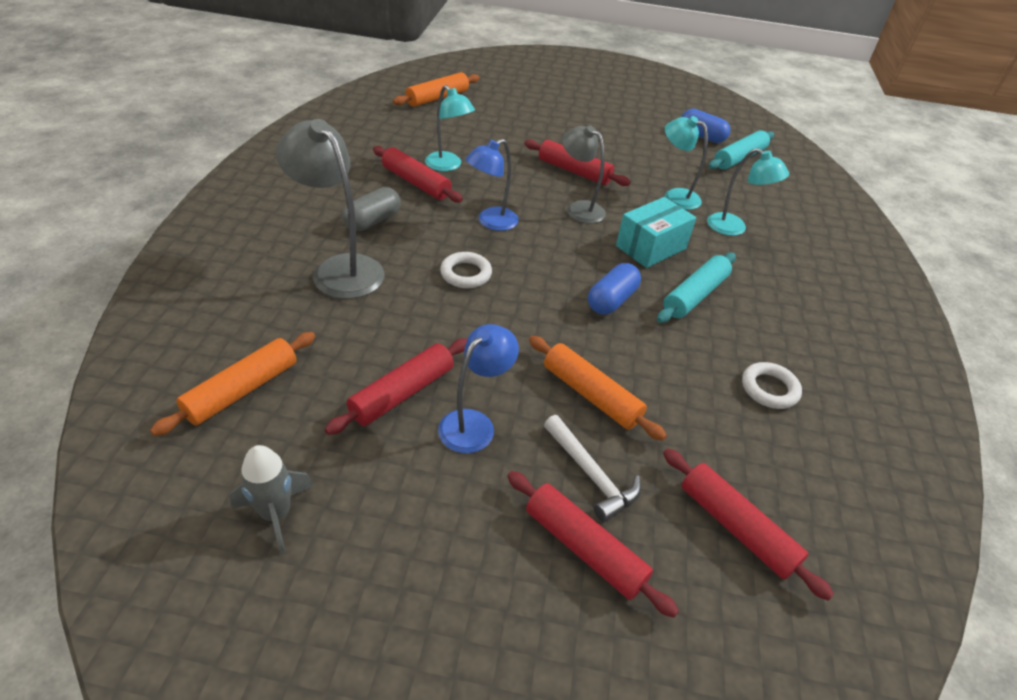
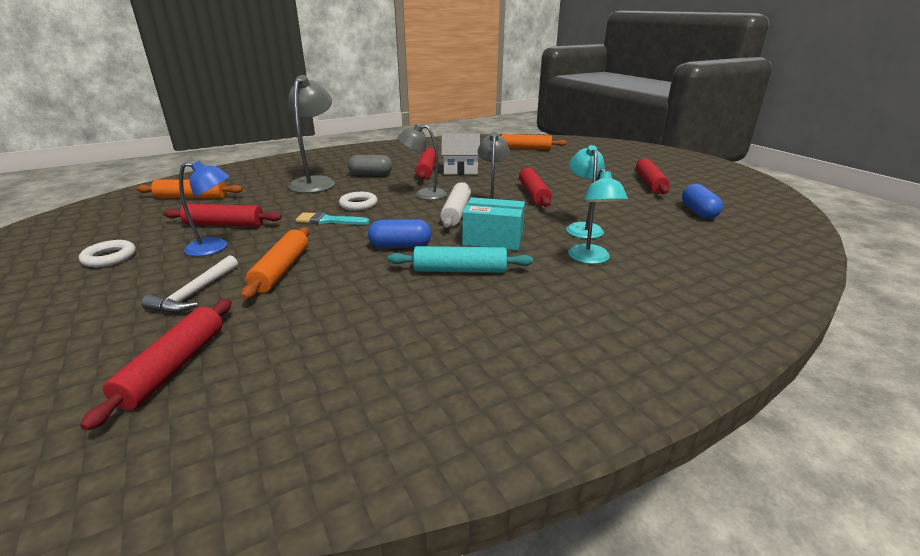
camera: 55 degrees right, 15 degrees down
(276, 514) = (104, 230): grey rocket -> none
(448, 166) = (460, 170): turquoise lamp -> white house
(490, 313) = (328, 220): none -> turquoise brush
(491, 222) = (424, 194): blue lamp -> grey lamp
(566, 231) = (456, 212): none -> white rolling pin
(584, 548) = (117, 312): red rolling pin -> red rolling pin (650, 183)
(739, 158) = (708, 232): turquoise rolling pin -> none
(769, 389) = (378, 335): white ring -> white ring (109, 257)

